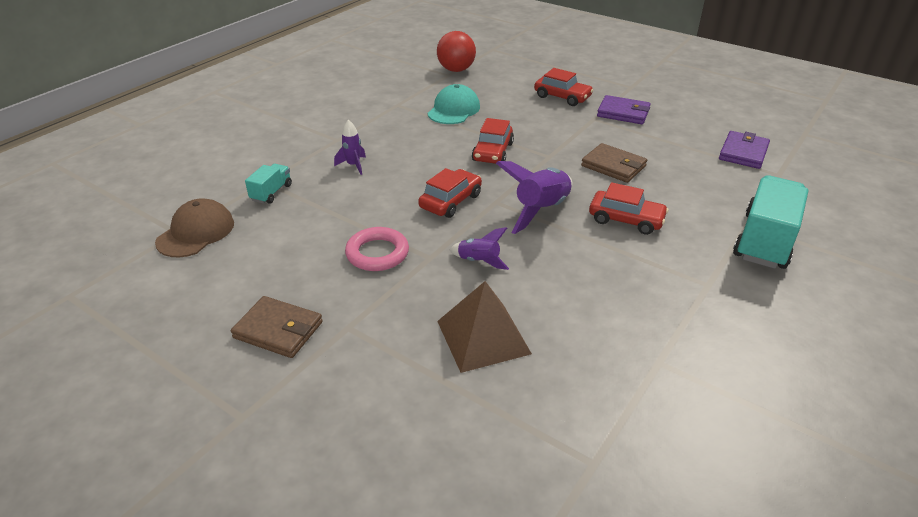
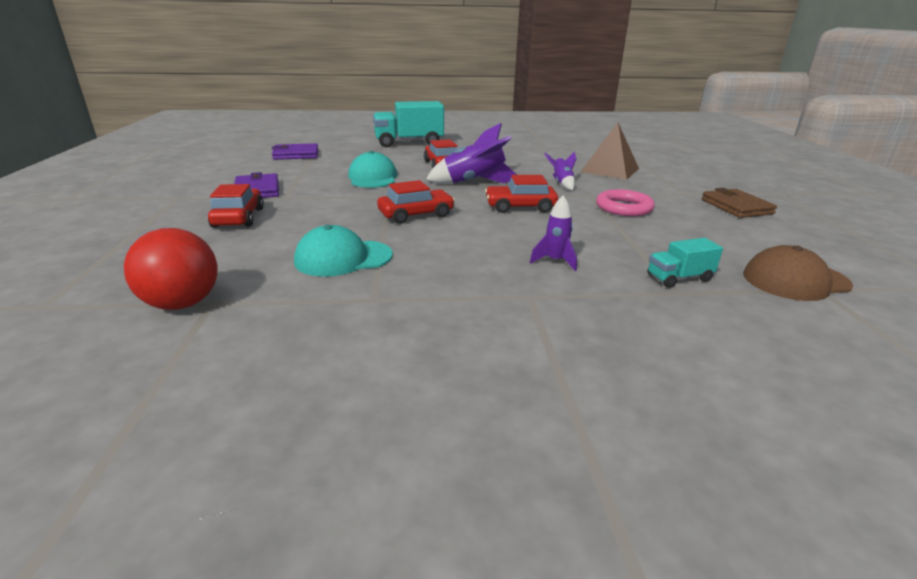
camera: 130 degrees left, 10 degrees down
(613, 166) = (373, 177): brown wallet -> turquoise cap

